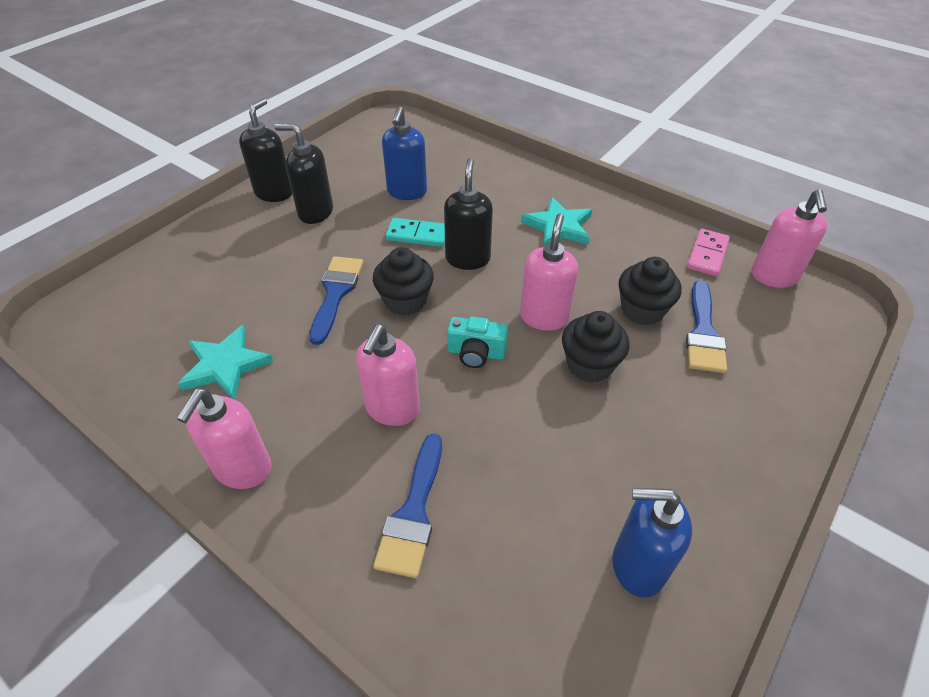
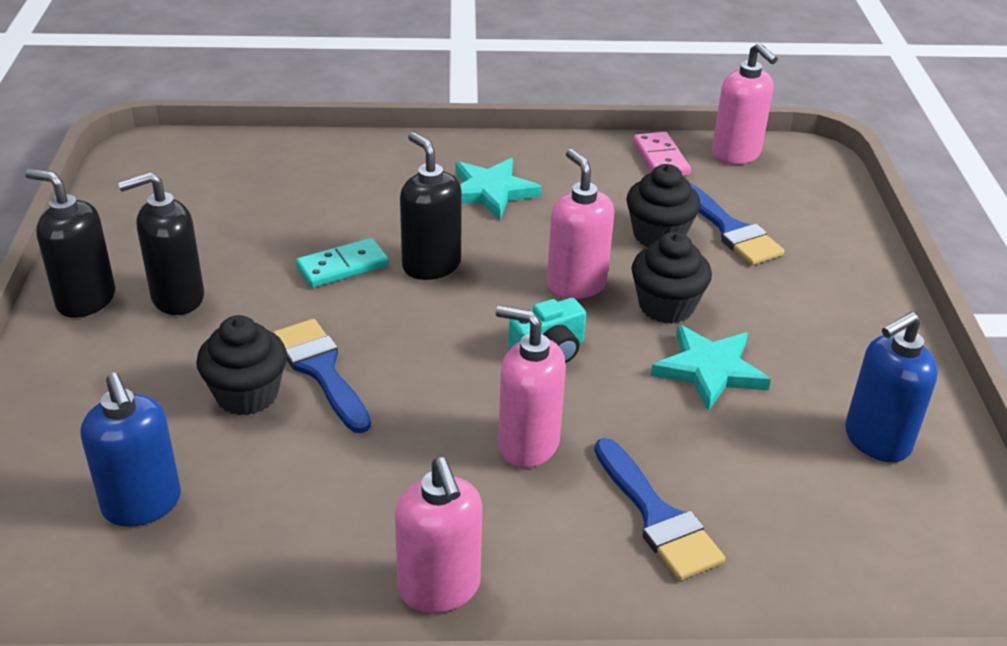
camera: 40 degrees left, 10 degrees down
(225, 365) = (281, 509): turquoise star -> turquoise star (709, 370)
(274, 193) = (85, 300): black soap dispenser -> black soap dispenser turned 45 degrees counterclockwise
(392, 409) = (528, 444): pink soap dispenser -> pink soap dispenser turned 135 degrees clockwise
(405, 301) = (413, 339): black cupcake -> black cupcake (247, 394)
(407, 192) = (271, 226): blue soap dispenser -> blue soap dispenser (142, 504)

